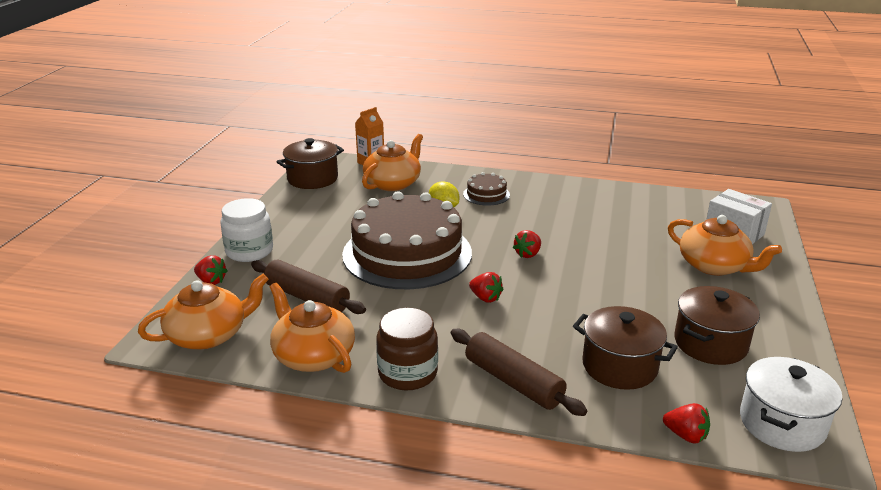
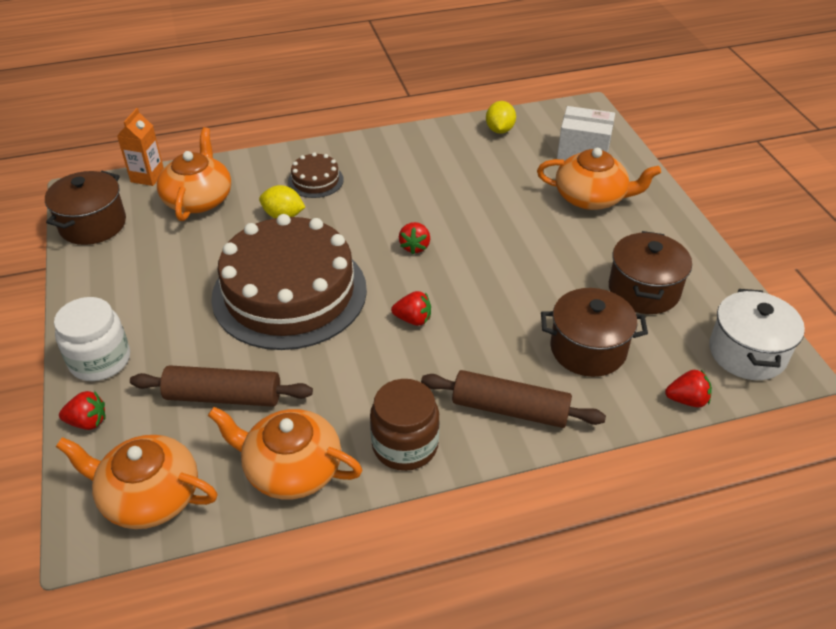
camera: 30 degrees left, 15 degrees up
(209, 335) = (149, 496): orange teapot -> orange teapot turned 105 degrees counterclockwise
(667, 201) = (499, 130): none -> yellow lemon

